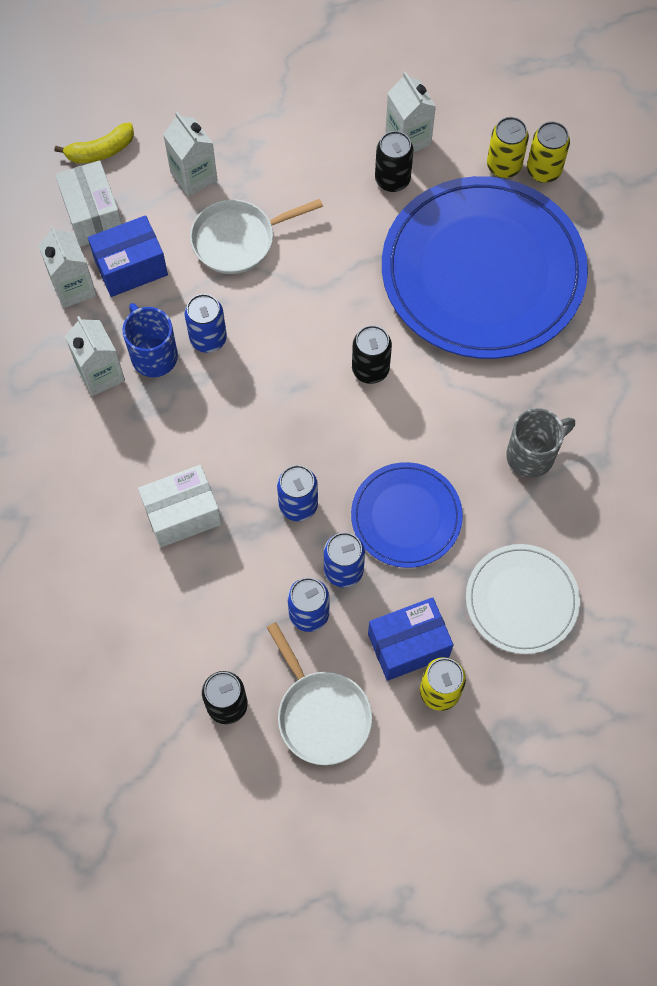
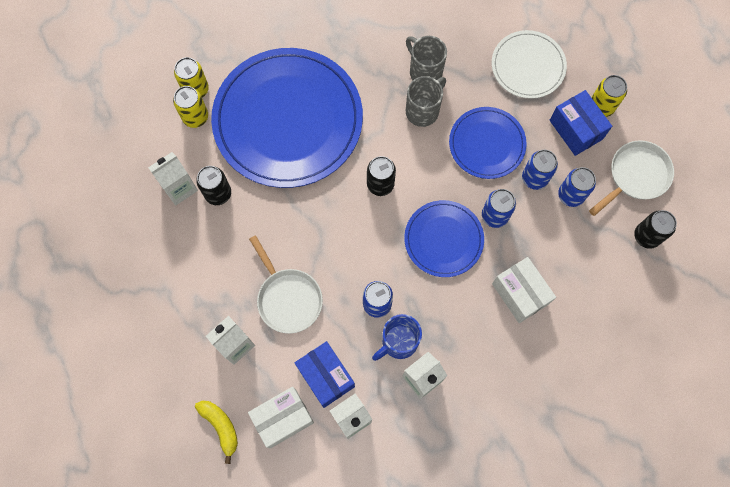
camera: 100 degrees left, 5 degrees up
(277, 433) = (443, 239): none -> blue plate
(471, 442) = (423, 111): none -> grey mug

